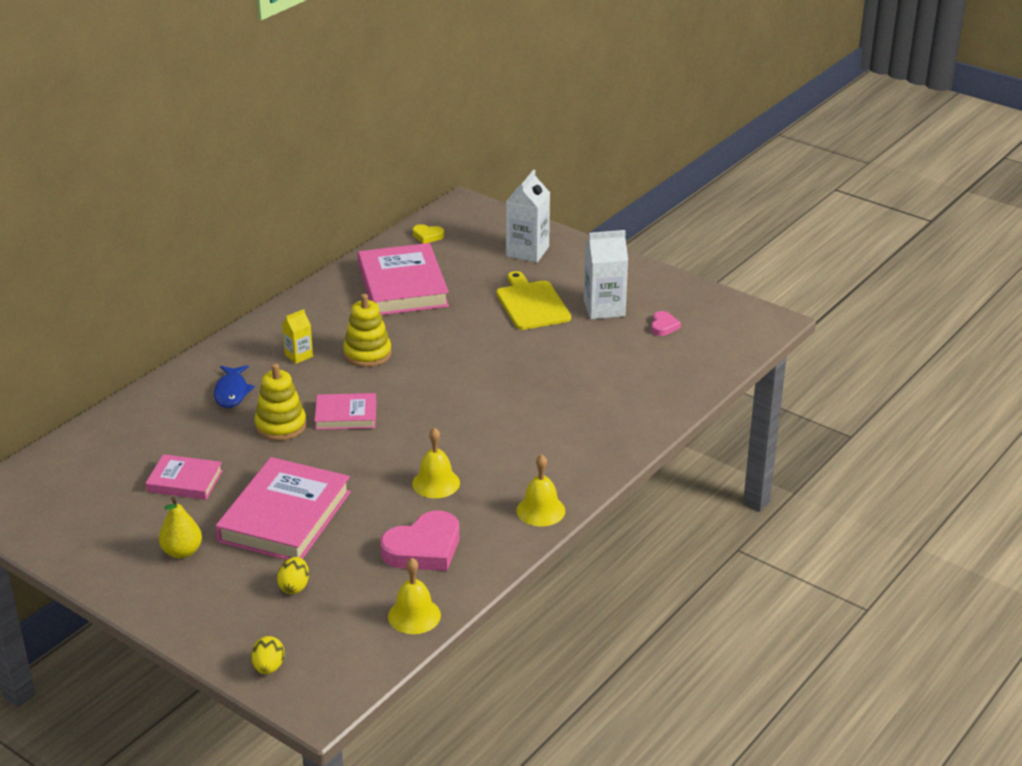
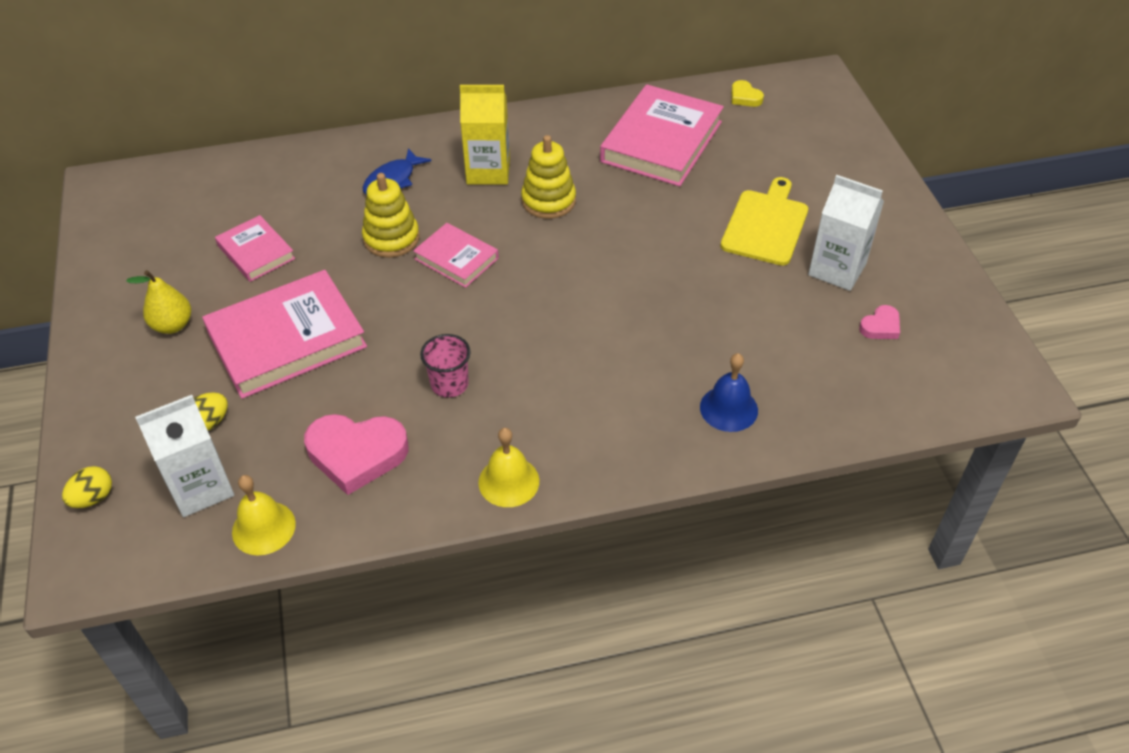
camera: 40 degrees right, 15 degrees up
(299, 355) = (488, 171): yellow carton -> yellow carton, size x1.80
(436, 483) = (449, 384): yellow bell -> pink cup
(527, 251) = (827, 161): white carton -> white carton (201, 487)
(626, 409) = (728, 408): none -> blue bell

